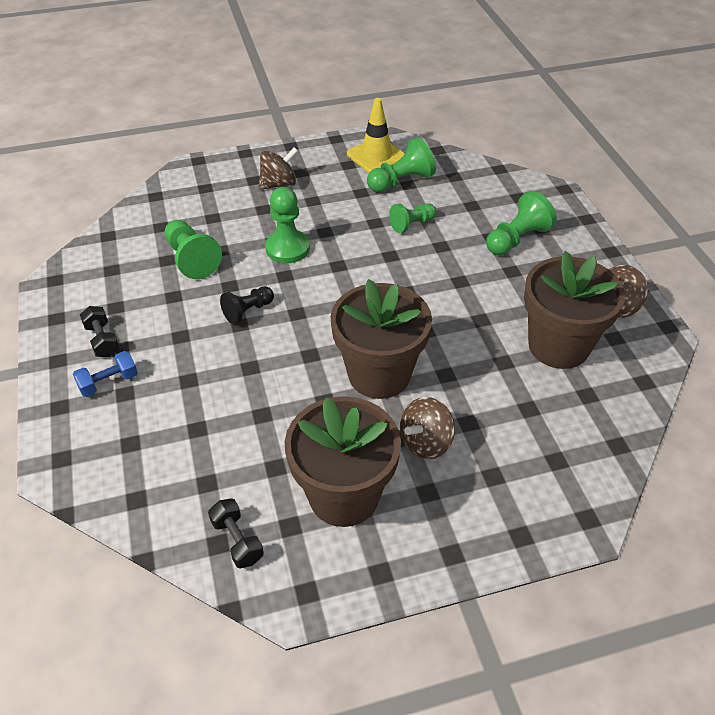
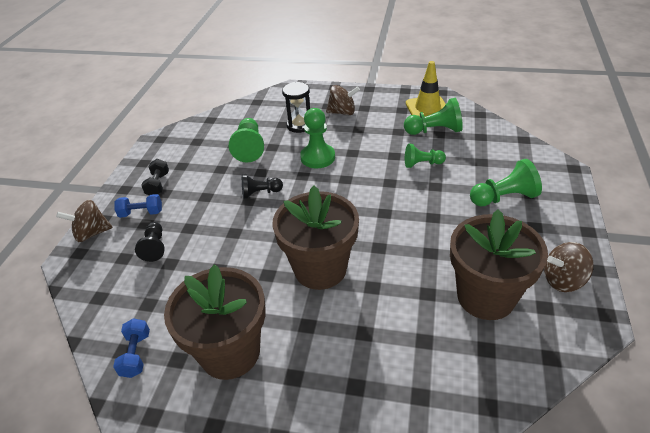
camera: 30 degrees right, 5 degrees down
(162, 417) = (155, 247): none -> black pawn
(236, 214) = (299, 125): none -> black hourglass
(237, 540) = (136, 354): black dumbbell -> blue dumbbell
(425, 442) = (319, 335): brown spinning top -> brown spinning top (91, 233)

